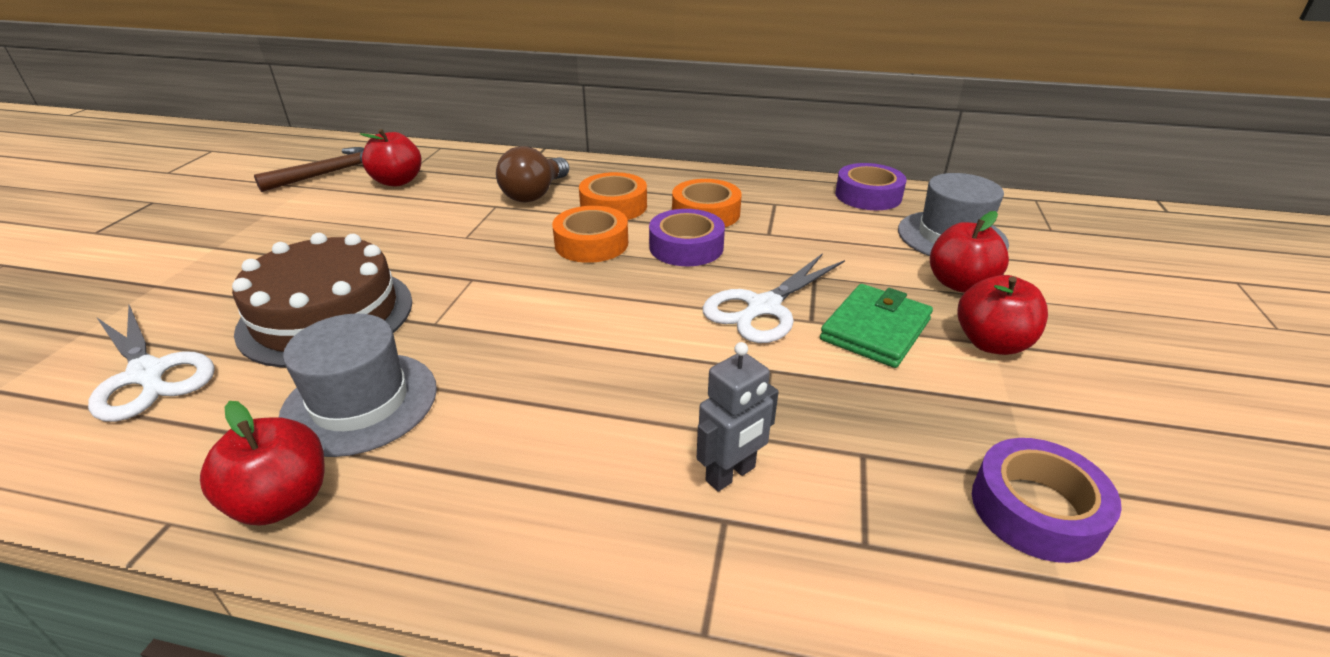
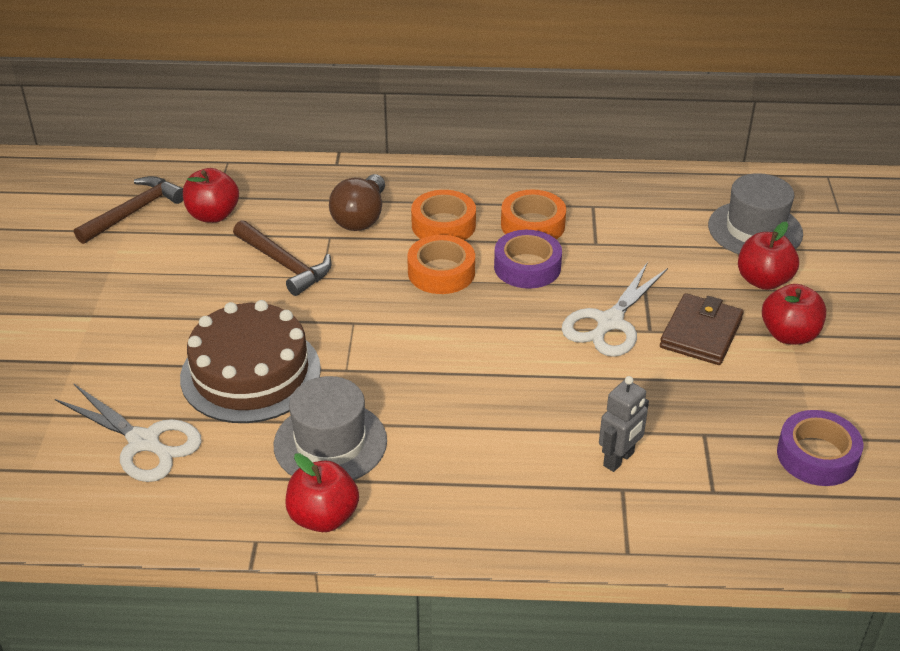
camera: 10 degrees left, 5 degrees up
(435, 223) = (284, 264): none -> brown hammer
(868, 195) = (677, 187): purple tape -> none
(875, 330) = (700, 333): green wallet -> brown wallet

